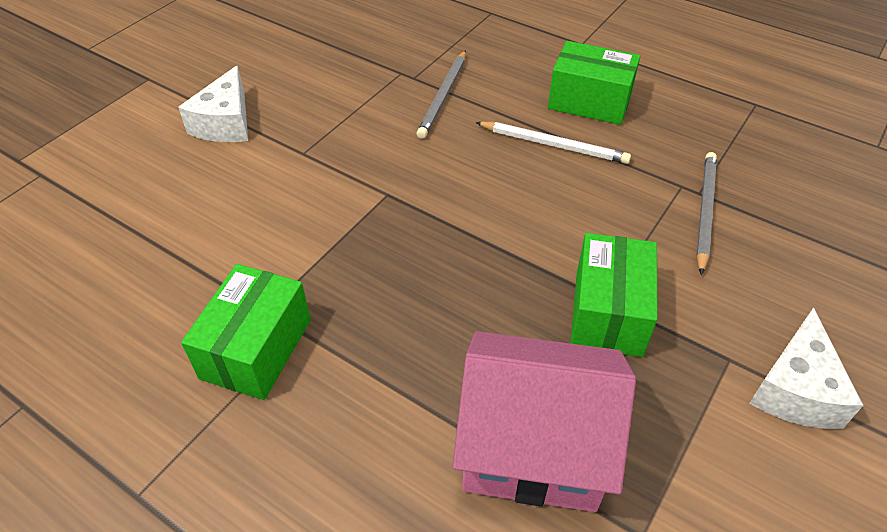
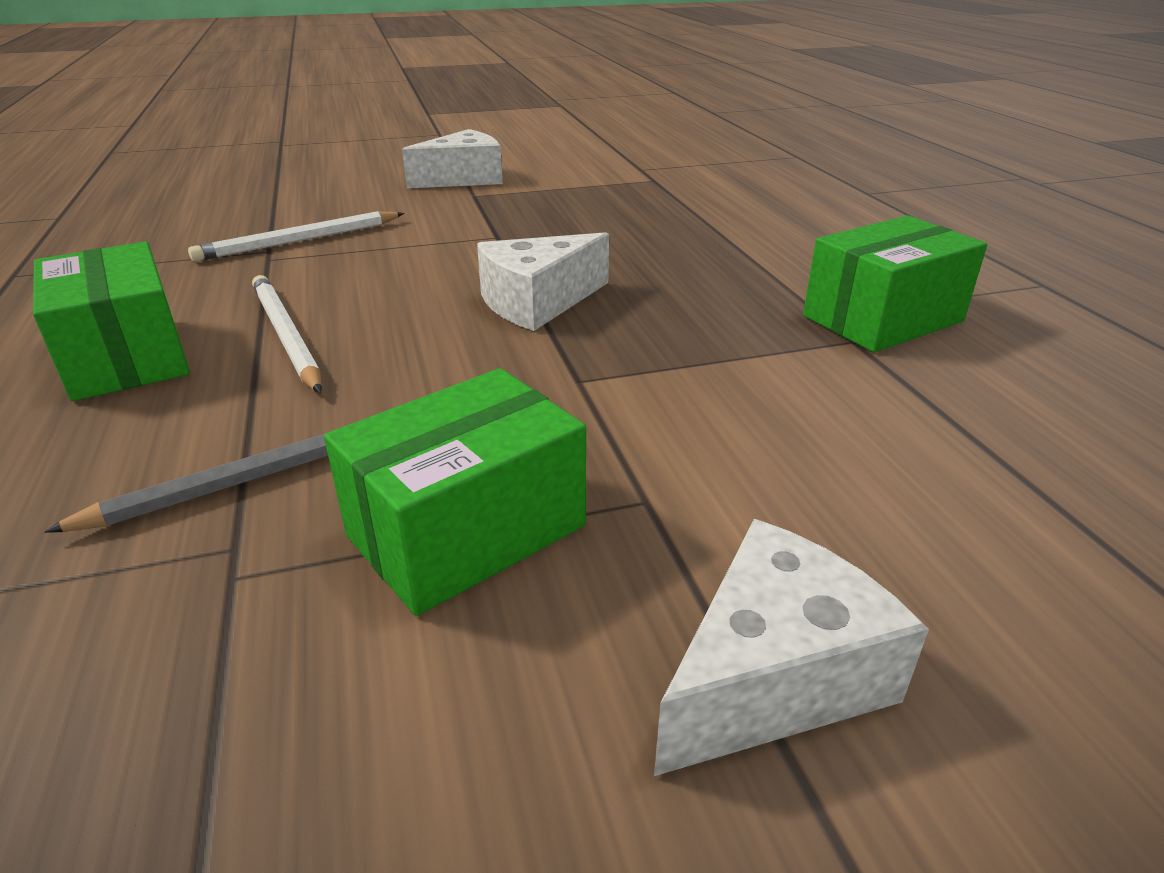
camera: 140 degrees left, 15 degrees down
(477, 239) = (538, 302): none -> white cheese
(533, 446) = (673, 212): pink house -> none
(608, 312) = (510, 231): green box -> green box (467, 531)
(704, 211) = (299, 241): grey pencil -> white pencil

